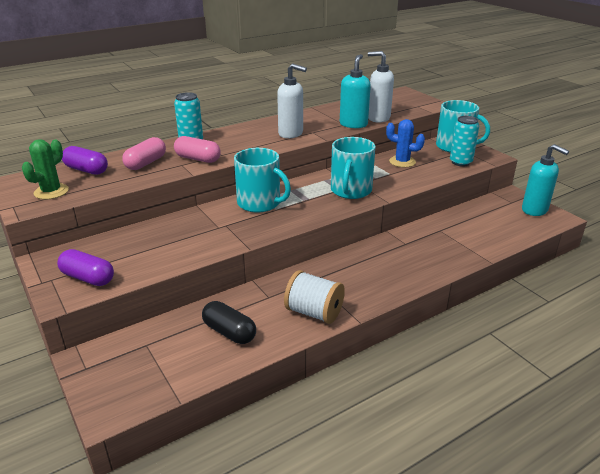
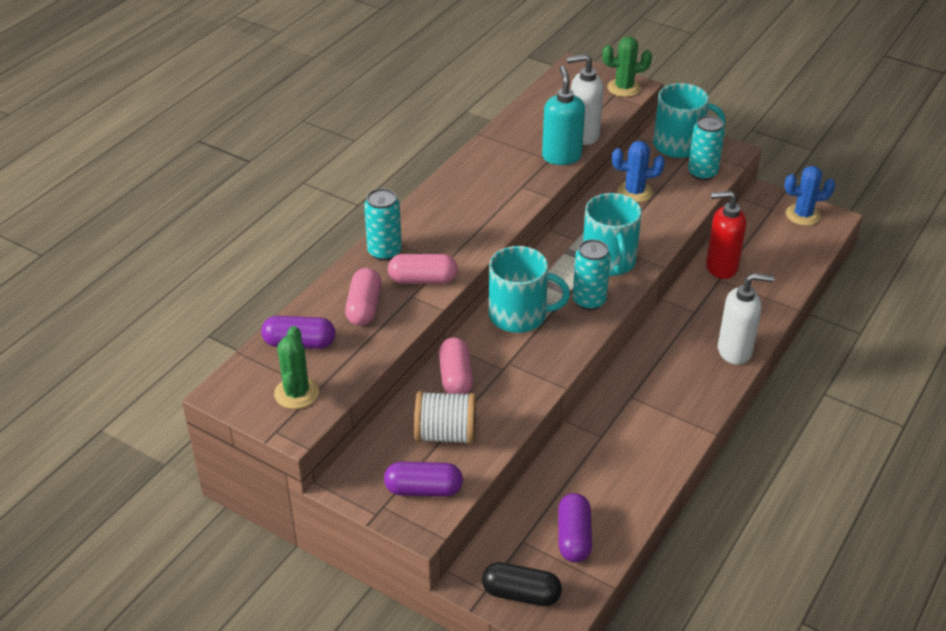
camera: 25 degrees left, 10 degrees up
(182, 224) = (455, 377): none -> pink capsule
(185, 355) = (574, 537): none -> purple capsule
(229, 332) = (596, 494): black capsule -> black capsule (521, 594)
(291, 134) = (498, 197): white soap dispenser -> white soap dispenser (735, 351)
(314, 312) = (663, 439): white spool -> white spool (445, 434)
(316, 207) = (589, 301): none -> turquoise can
(428, 104) = (624, 88): none -> green cactus
(446, 224) = (721, 267): none -> red soap dispenser
(535, 210) = (803, 215): turquoise soap dispenser -> blue cactus

